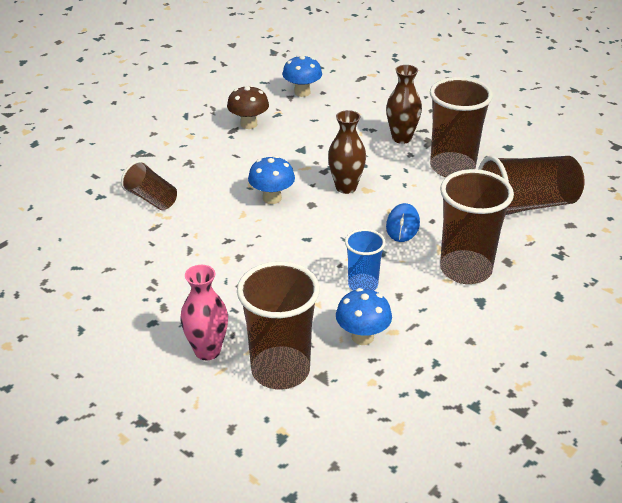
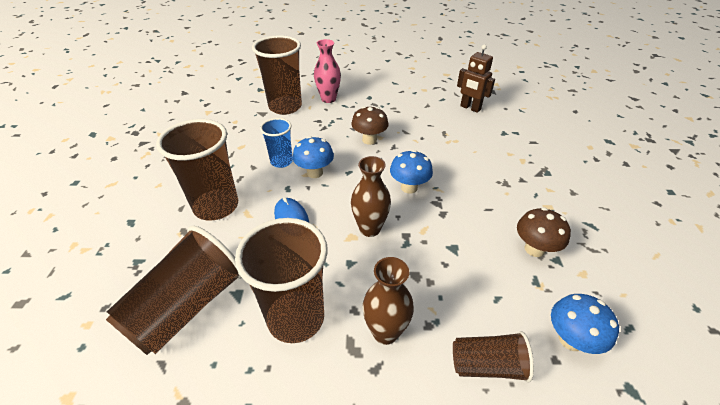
camera: 140 degrees right, 5 degrees up
(72, 238) = (470, 108): none -> brown robot
(151, 199) = (476, 146): brown cup -> brown cup (487, 365)
(241, 261) = (369, 140): none -> brown mushroom
(362, 337) = (256, 136): blue mushroom -> blue mushroom (314, 173)

